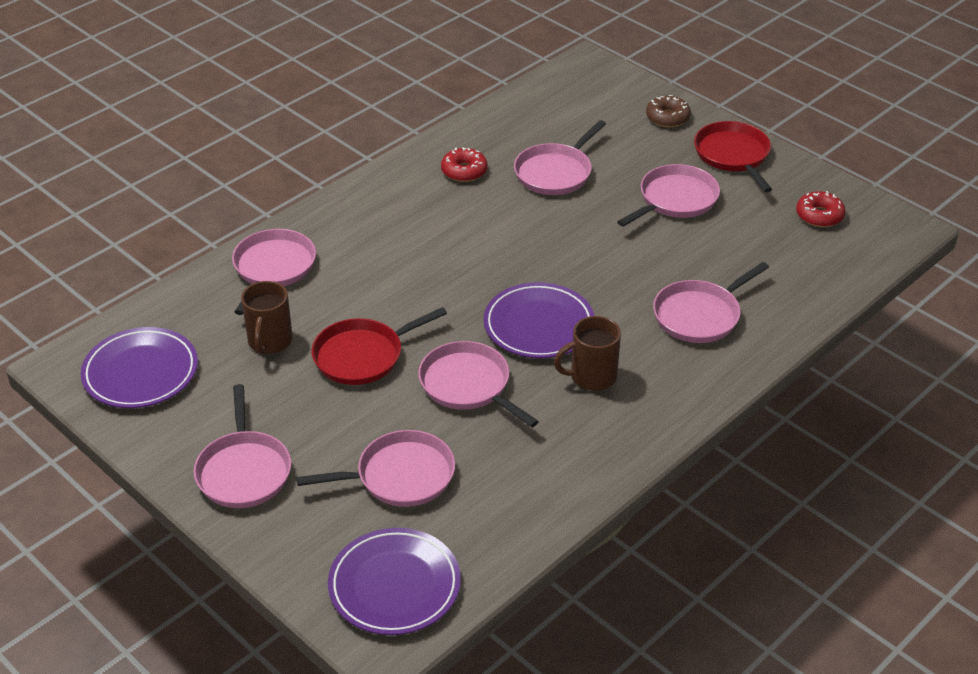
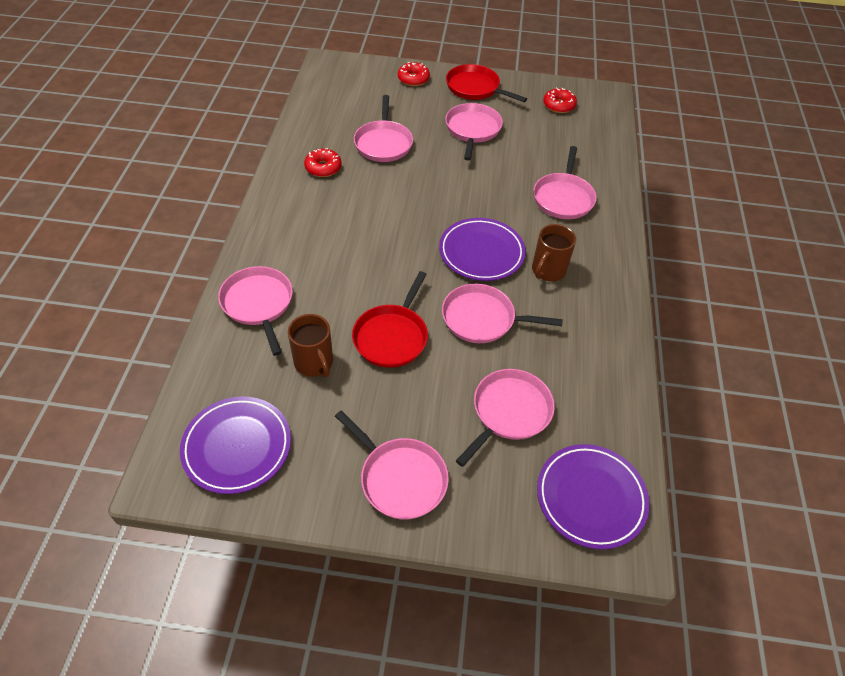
camera: 40 degrees left, 10 degrees up
(667, 117) = (413, 79): brown donut -> red donut

